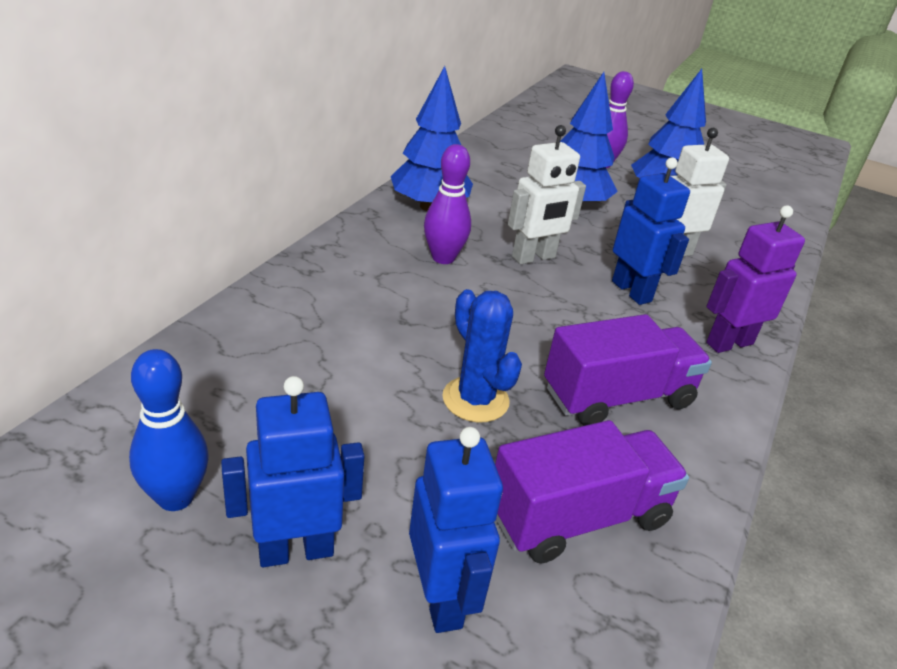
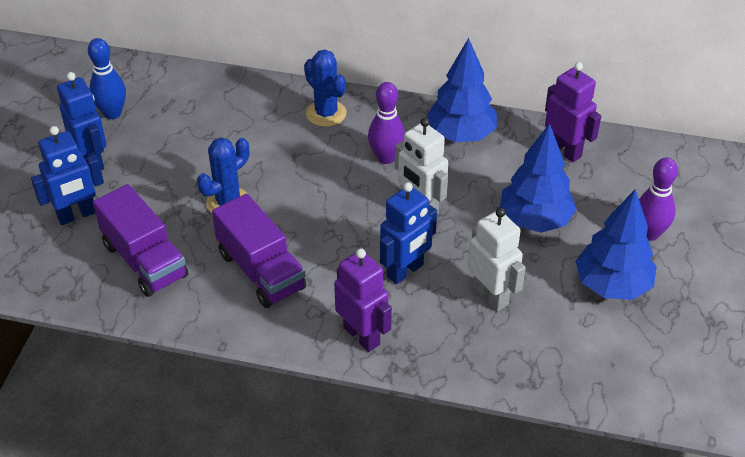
camera: 80 degrees right, 10 degrees up
(336, 278) = (326, 113): none -> blue cactus
(481, 166) = (564, 150): none -> purple robot

